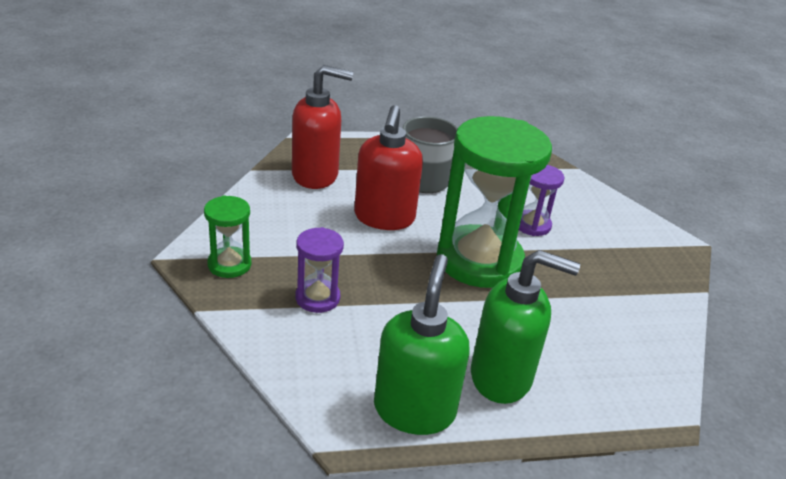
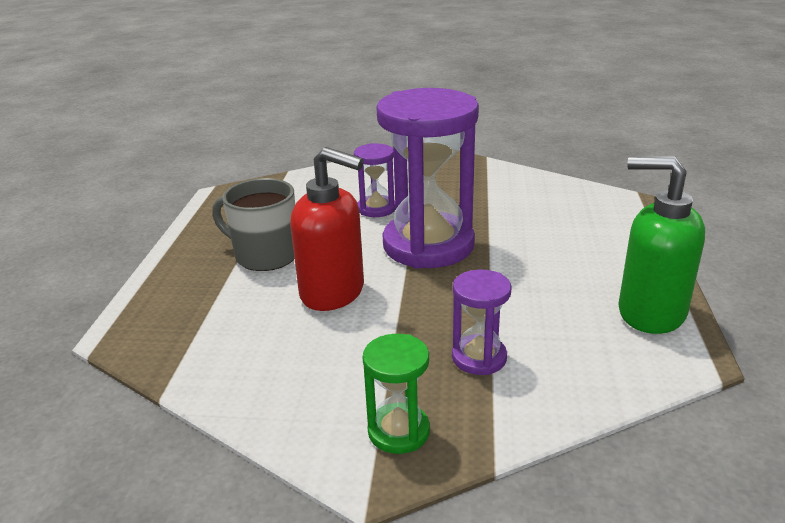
camera: 70 degrees left, 5 degrees down
(315, 175) = (212, 335): red soap dispenser -> none
(479, 261) = (428, 245): green hourglass -> purple hourglass
(502, 377) = (599, 260): green soap dispenser -> none

